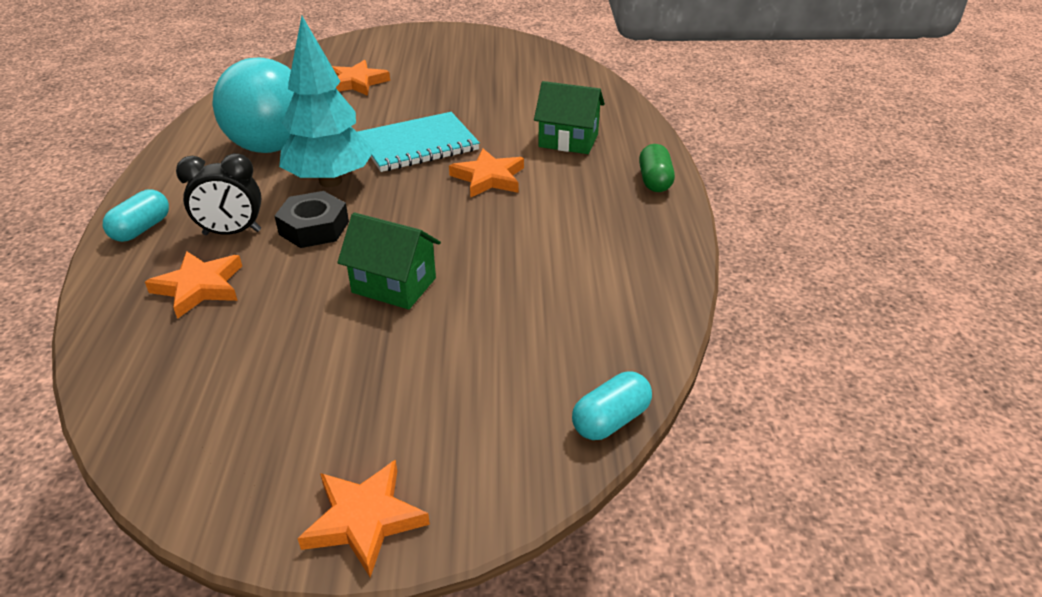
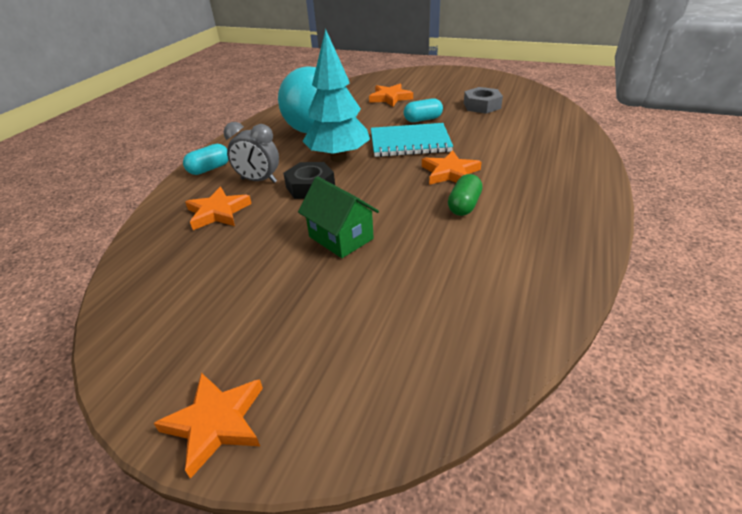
camera: 25 degrees right, 0 degrees up
(232, 232) = (259, 180): black clock -> grey clock
(487, 80) = (482, 106): none -> grey nut
(568, 141) = (525, 155): green house -> none
(610, 420) = (458, 399): turquoise capsule -> turquoise capsule (423, 119)
(654, 181) = (587, 196): green capsule -> green capsule (464, 205)

